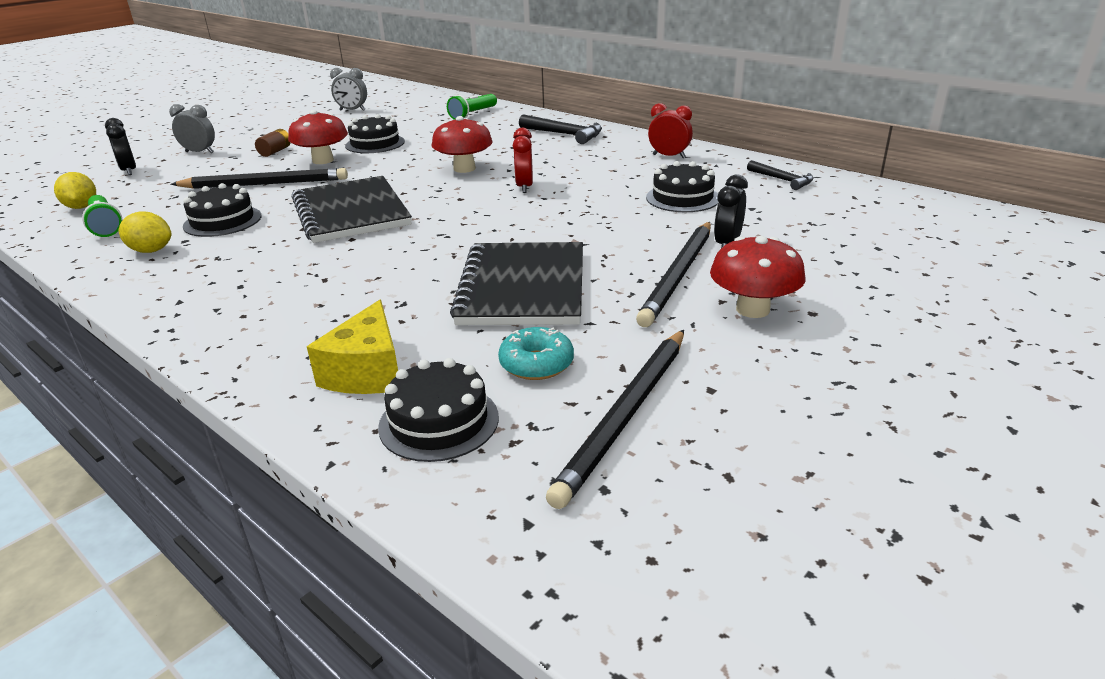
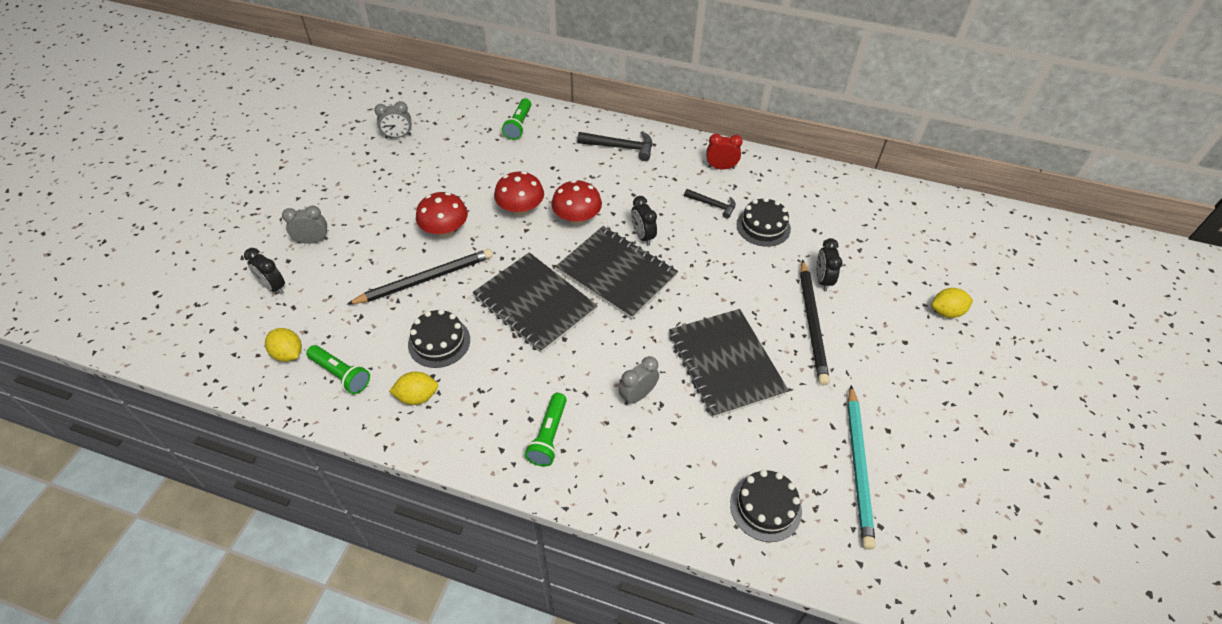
camera: 25 degrees left, 20 degrees up
(242, 302) = (549, 436): none -> green flashlight
(275, 151) = (387, 225): brown battery -> none
(367, 372) = (692, 479): yellow cheese -> none
(375, 143) = (469, 193): black cake -> none
(383, 291) = (637, 395): none -> grey clock
(465, 206) = (616, 273): none -> black notebook
(524, 187) = (642, 236): red clock -> black clock
(536, 364) = (784, 439): turquoise donut -> none
(626, 415) = (858, 467): black pencil -> turquoise pencil
(752, 309) = (872, 348): red mushroom -> red mushroom (520, 210)
(782, 180) = (816, 187): black hammer -> black hammer (713, 205)
(906, 297) = (946, 312): none -> yellow lemon

